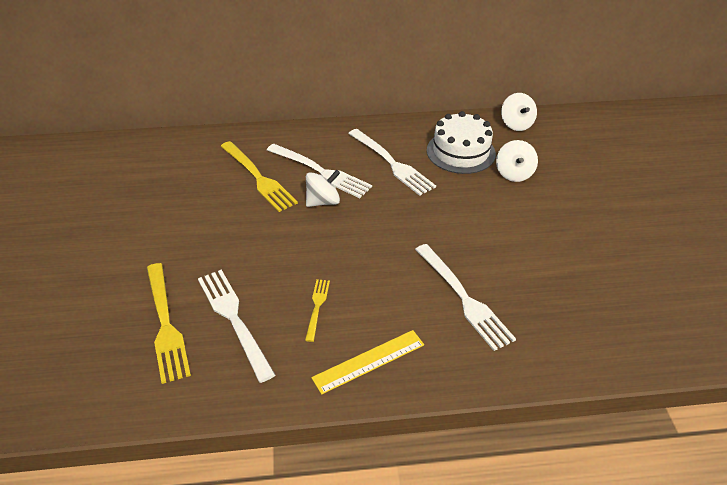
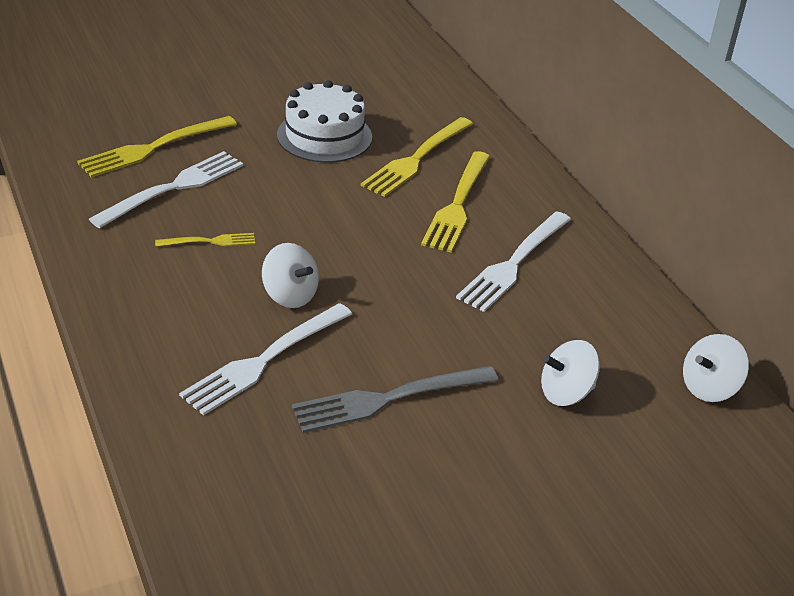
camera: 70 degrees right, 5 degrees down
(321, 171) = (458, 204): white fork -> yellow fork
(323, 201) = (398, 216): white spinning top -> white spinning top (290, 295)
(369, 361) = (137, 292): yellow ruler -> none
(461, 152) = (586, 329): white cake -> white cake (324, 136)
(510, 246) = (389, 399): none -> grey fork

